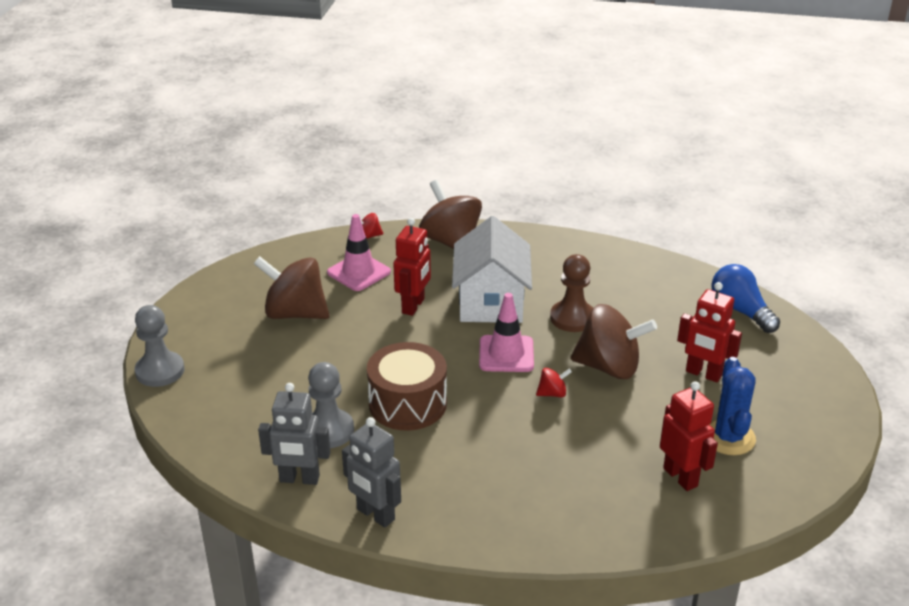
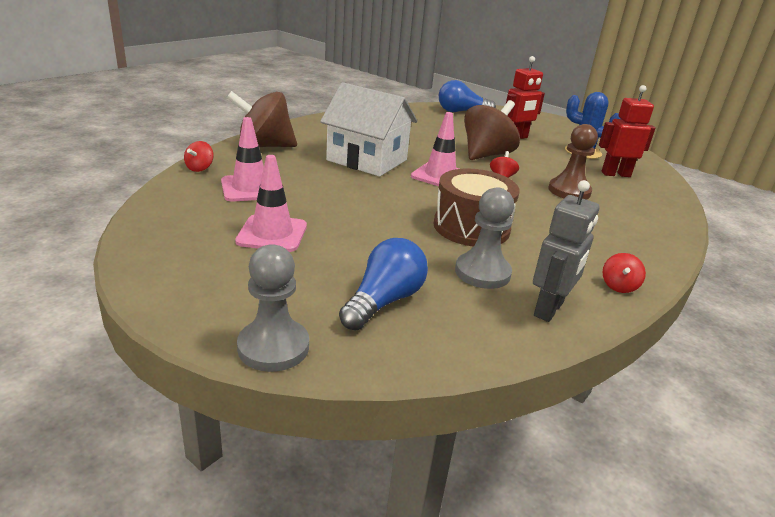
camera: 65 degrees left, 5 degrees down
(245, 395) = (384, 301): none -> blue light bulb
(295, 313) = (272, 234): brown spinning top -> pink traffic cone
(375, 515) = (618, 286): grey robot -> red spinning top
(413, 306) = (335, 184): red robot -> none
(572, 318) = (419, 146): brown pawn -> brown pawn (569, 191)

